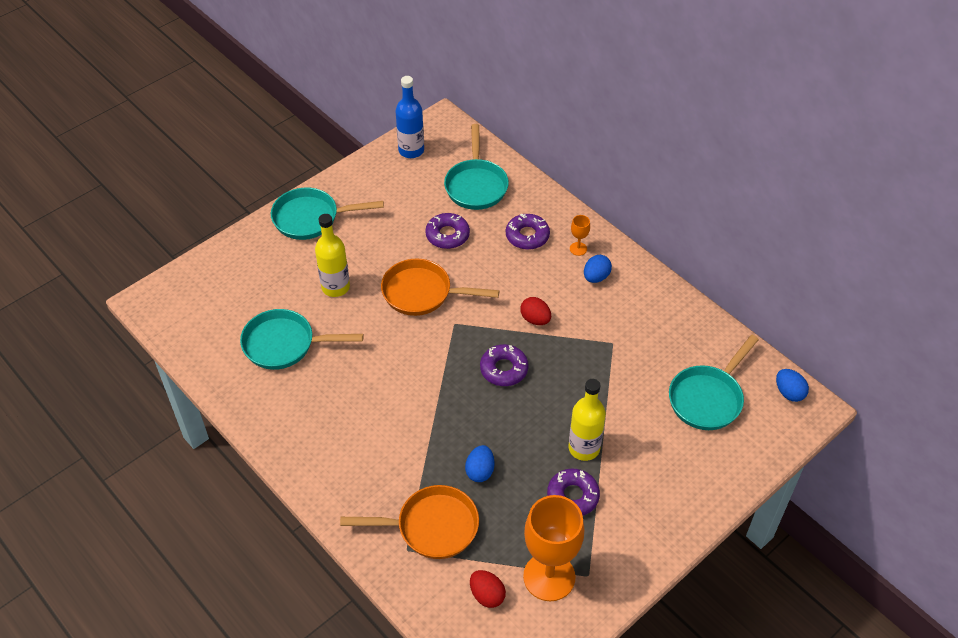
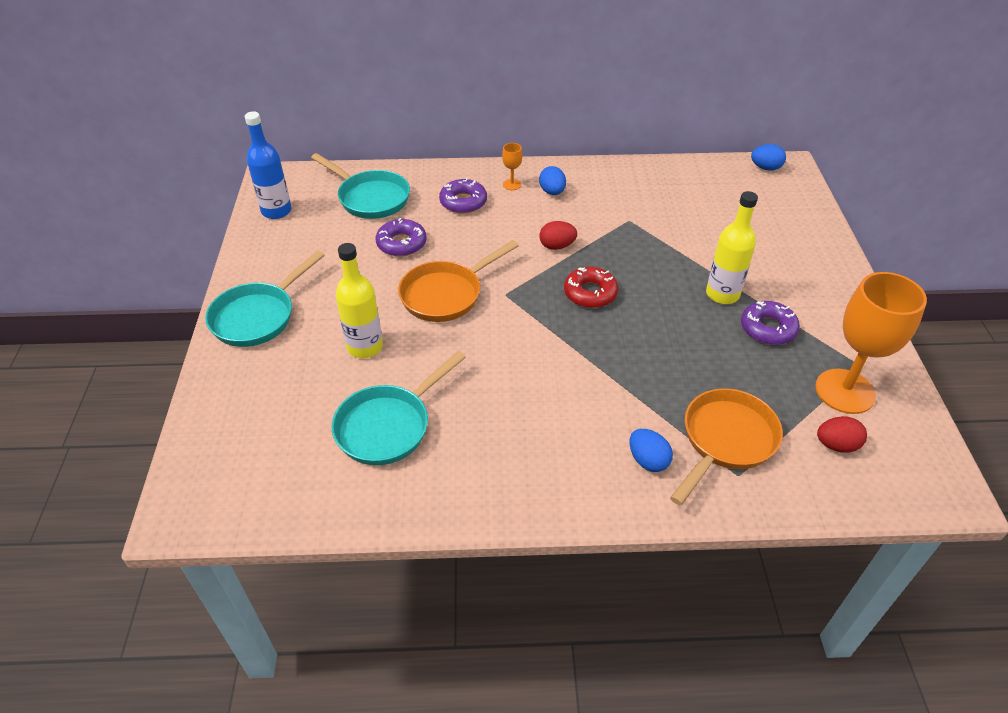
camera: 50 degrees left, 5 degrees down
(480, 471) = (689, 371): blue egg -> blue egg (648, 460)
(504, 369) = (590, 293): purple donut -> red donut
(708, 398) = (734, 205): turquoise pan -> none

